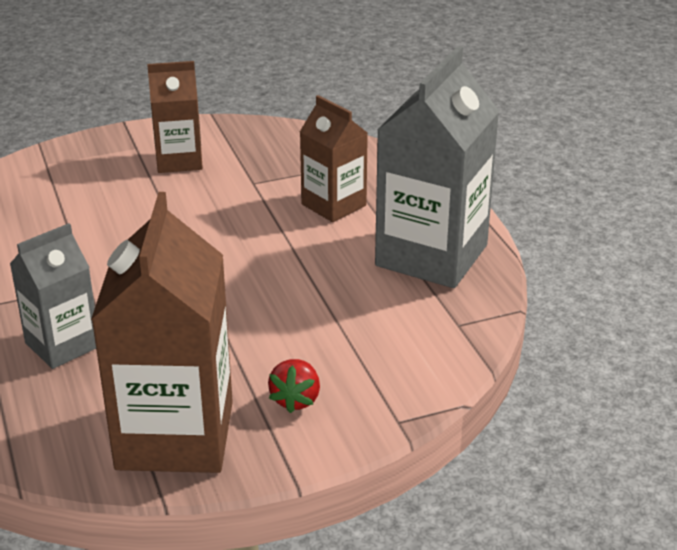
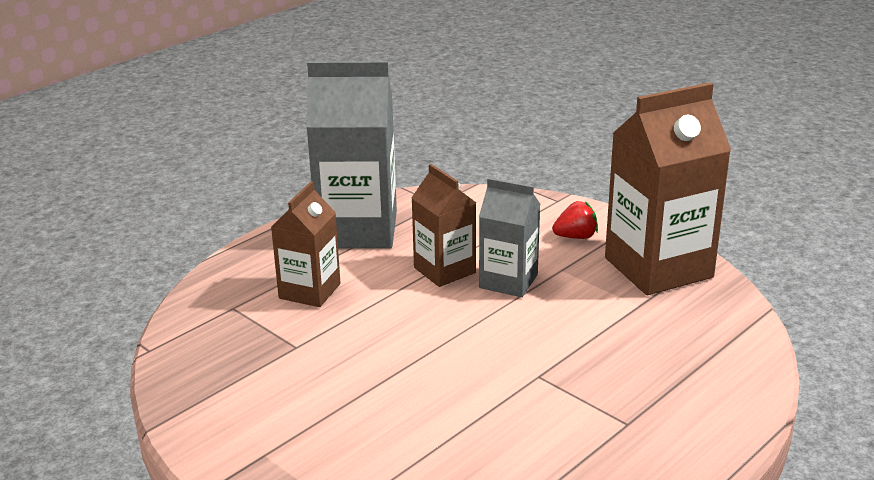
camera: 115 degrees left, 5 degrees down
(62, 345) = (626, 352): grey carton -> grey carton (508, 281)
(179, 160) = (278, 409): brown carton -> brown carton (444, 270)

